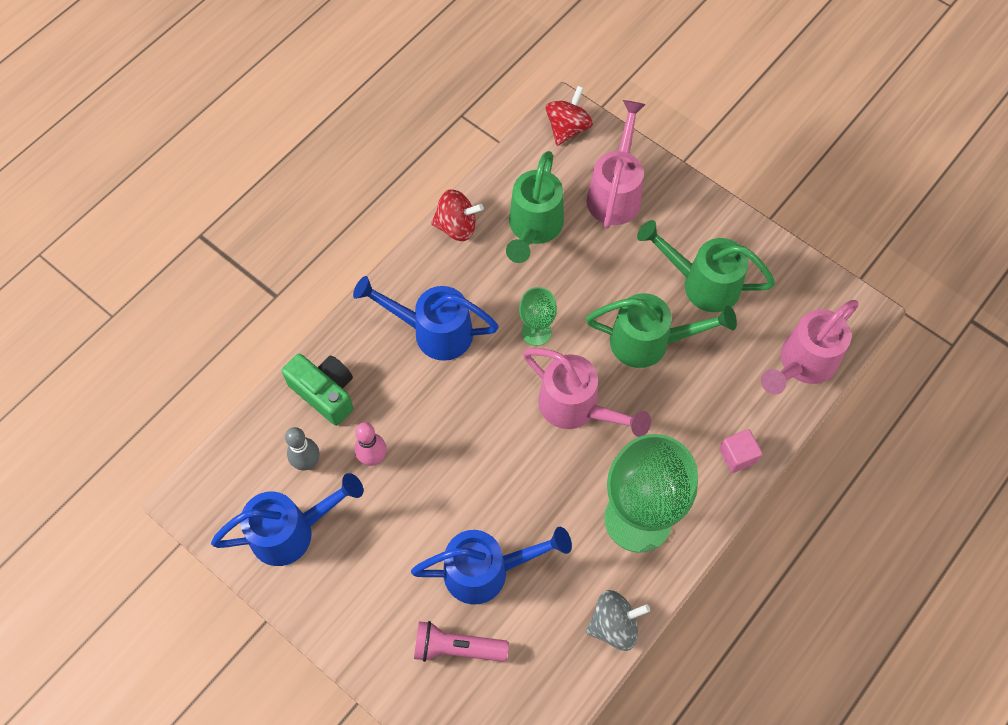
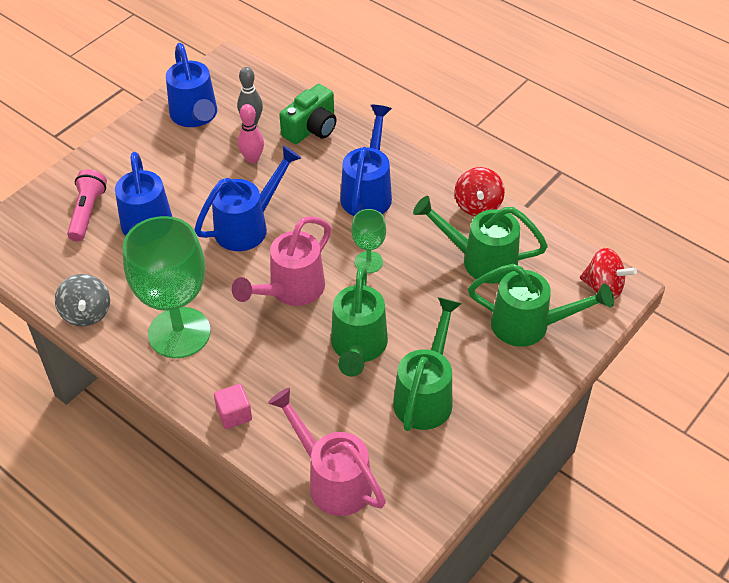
camera: 90 degrees right, 15 degrees down
(482, 456) = (248, 226): none -> blue watering can
(615, 192) = (530, 325): pink watering can -> green watering can

